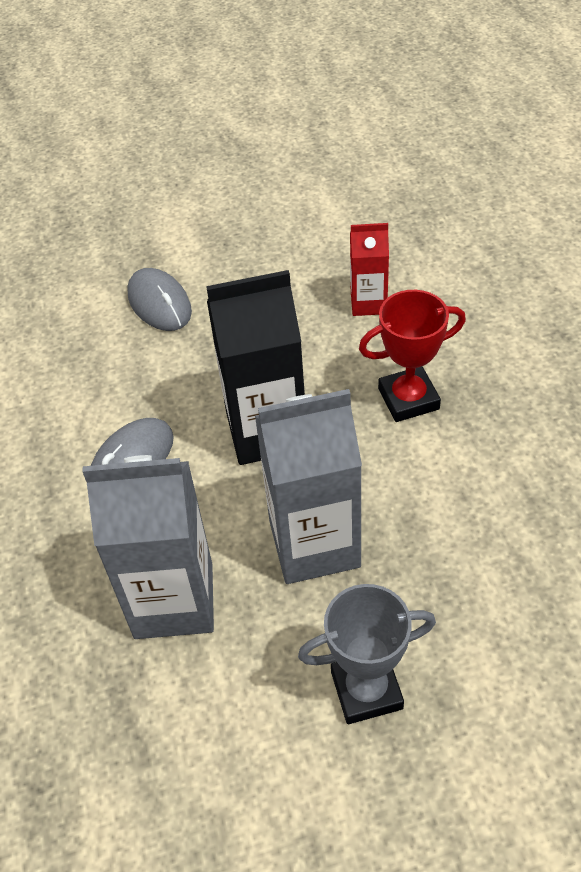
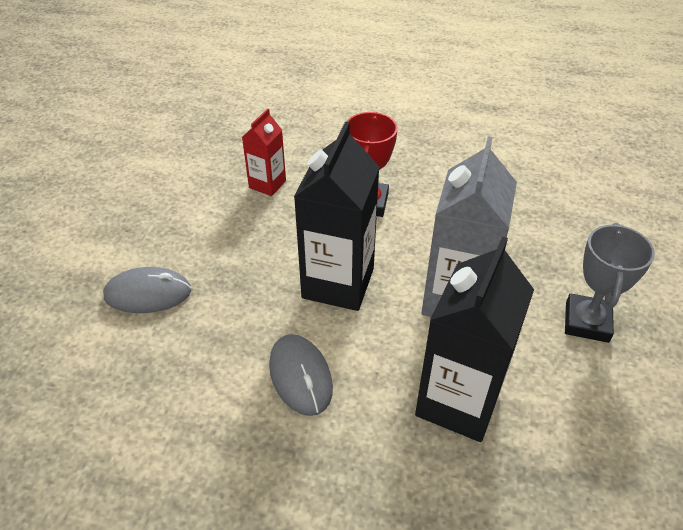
camera: 65 degrees left, 5 degrees down
(174, 600) = (458, 401): grey carton -> black carton

